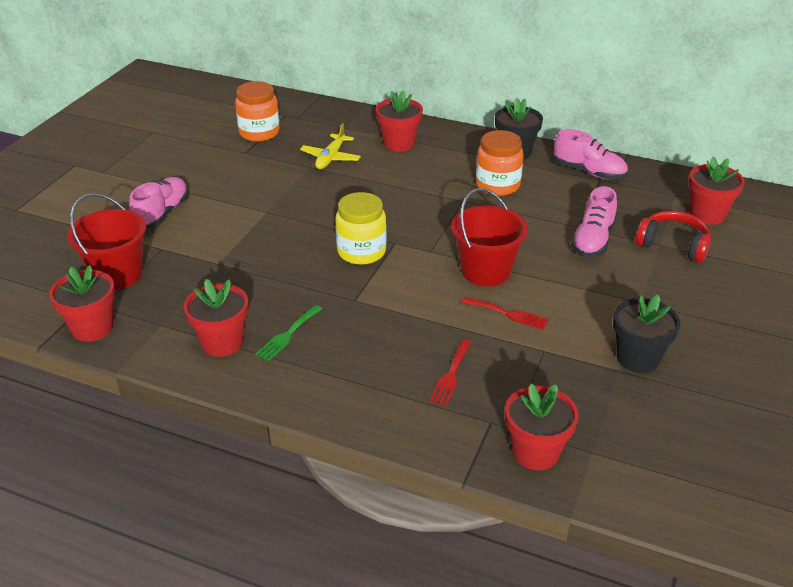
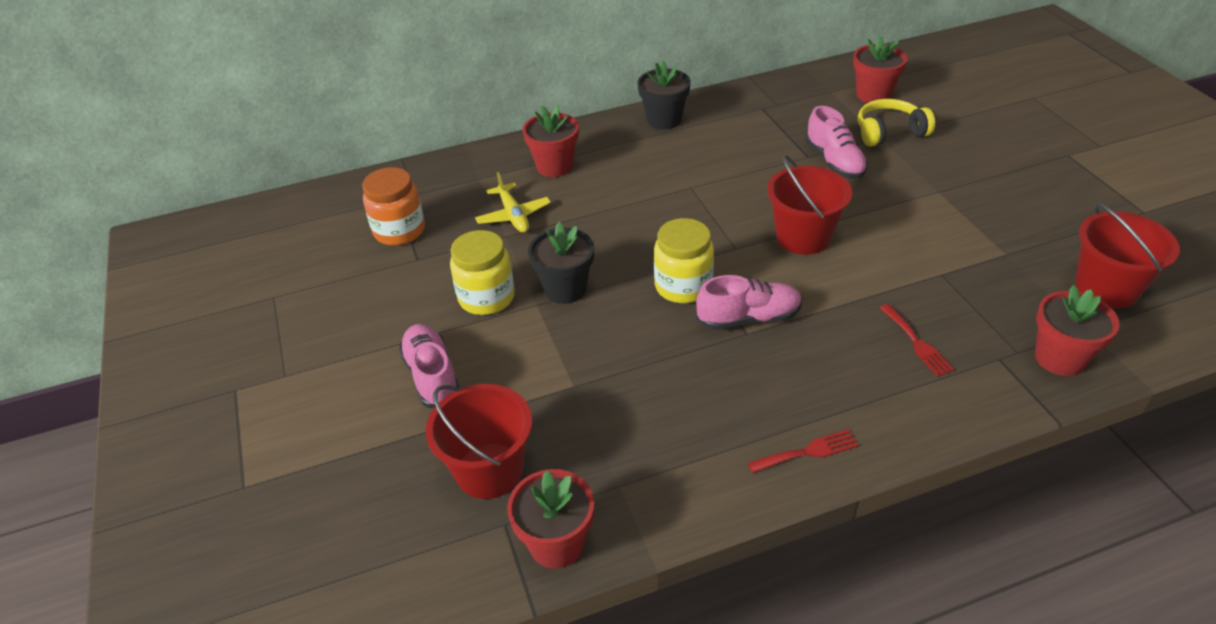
camera: 40 degrees left, 5 degrees up
(222, 342) = (703, 457): red flower pot -> none
(247, 192) = (486, 297): none -> yellow jar
(288, 335) = (746, 406): green fork -> none
(497, 185) = (696, 157): orange jar -> none
(508, 314) = (874, 262): red fork -> red fork (807, 452)
(589, 172) = (744, 106): pink shoe -> pink shoe (748, 318)
(637, 358) = (1002, 236): black flower pot -> black flower pot (565, 289)
(659, 440) = (1106, 288): none -> red bucket
(673, 245) = (889, 132): red headphones -> yellow headphones

